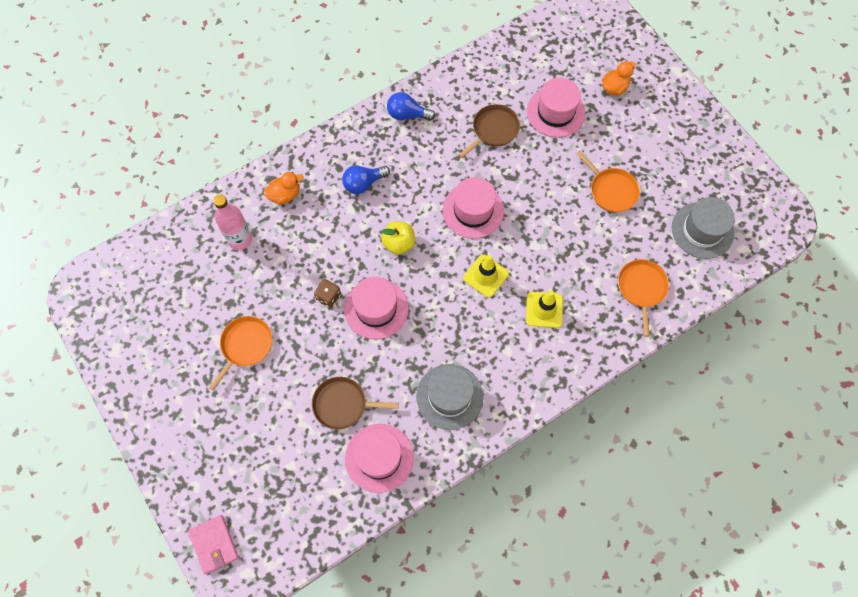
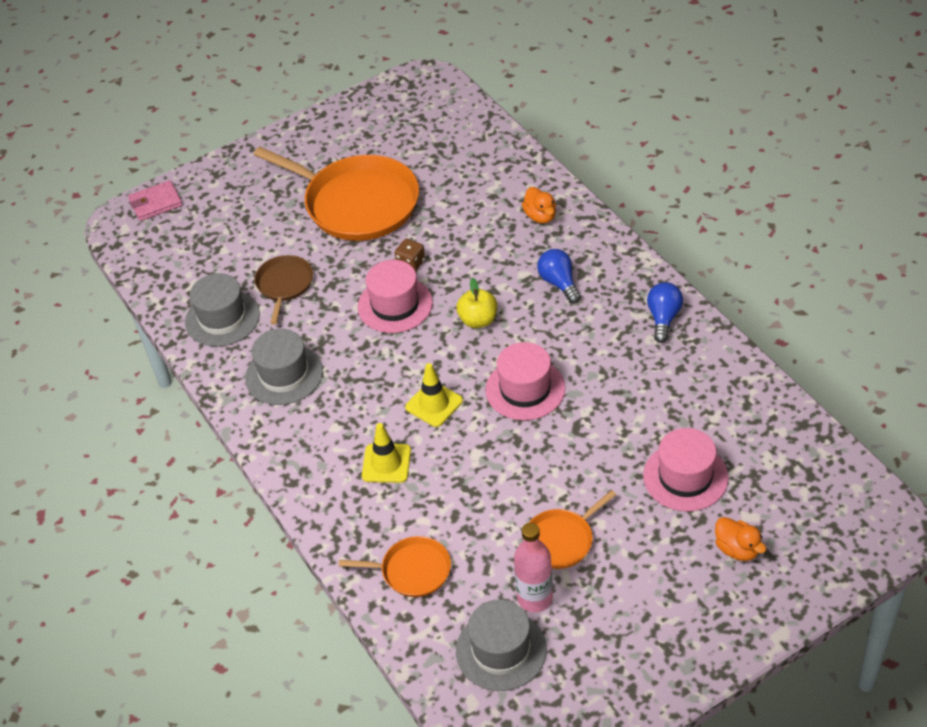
camera: 95 degrees right, 20 degrees down
(240, 239) = (482, 186): pink bottle -> pink bottle (535, 598)
(245, 346) = (357, 203): orange pan -> orange pan, size x2.03
(379, 458) = (222, 318): pink hat -> grey hat
(493, 130) = (648, 407): brown pan -> none

